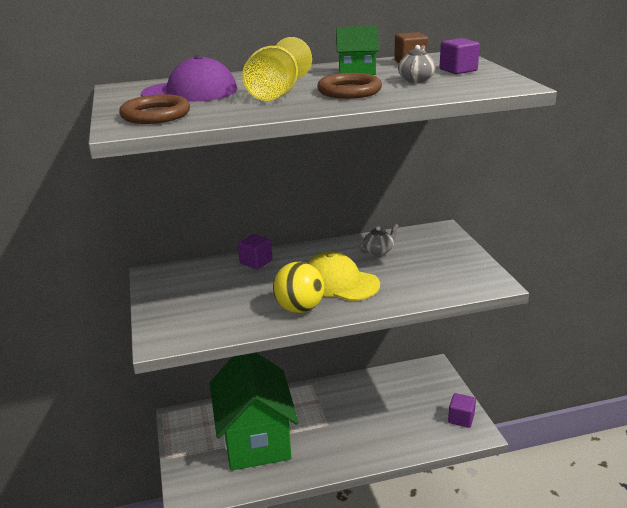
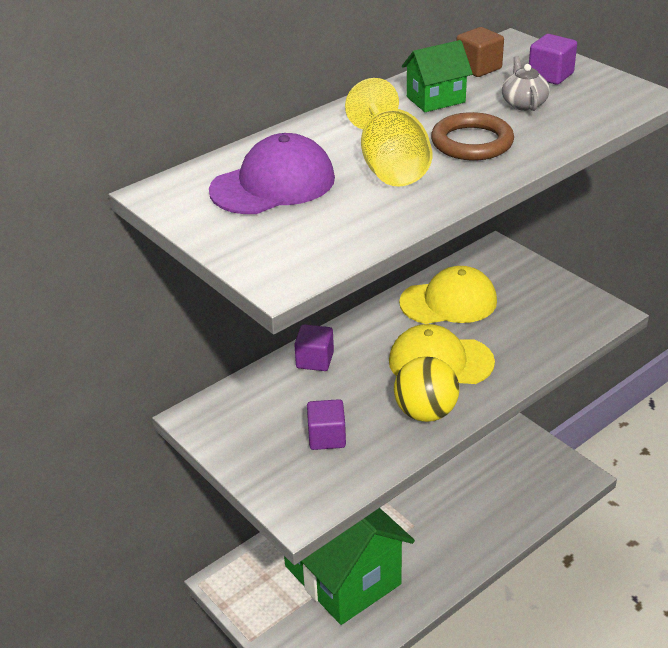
camera: 25 degrees left, 10 degrees up
(156, 115) = (289, 242): brown ring -> none
(378, 251) = (448, 302): grey teapot -> yellow cap
(461, 419) = (552, 465): purple cube -> purple cube (327, 437)

